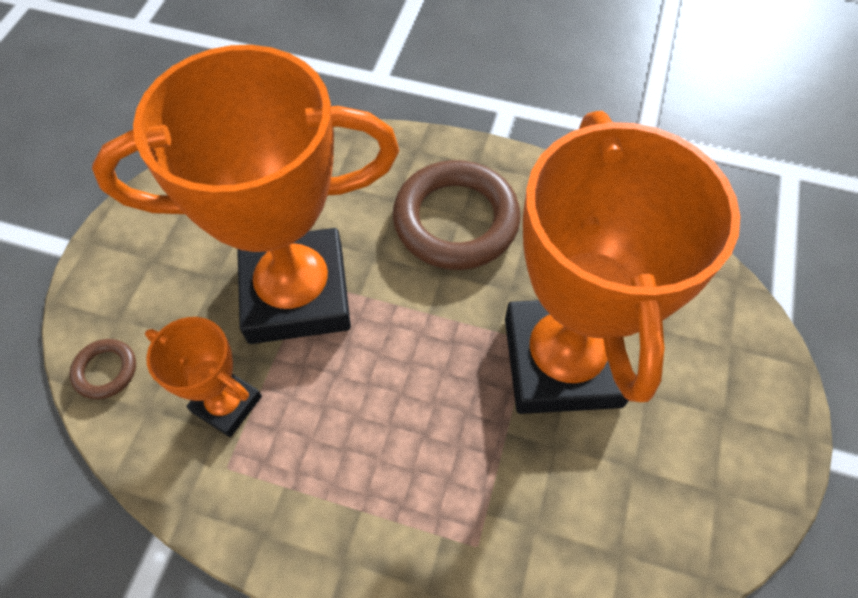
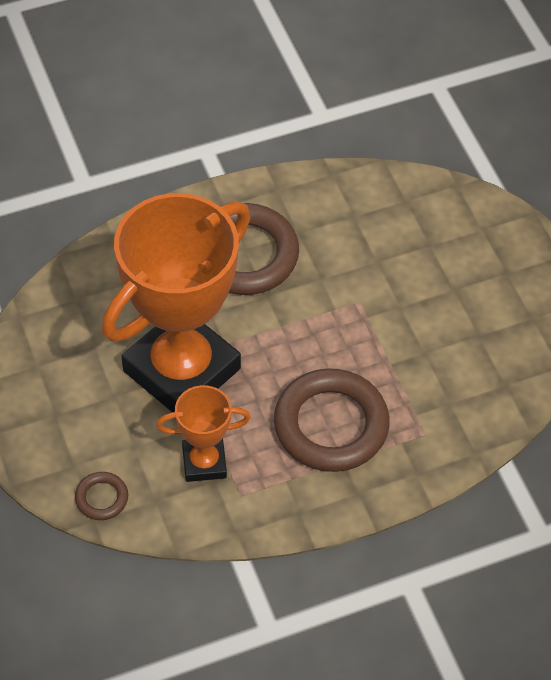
camera: 40 degrees left, 5 degrees down
(384, 457) = (331, 425): none -> brown ring
(562, 361) = (390, 301): orange trophy -> none

